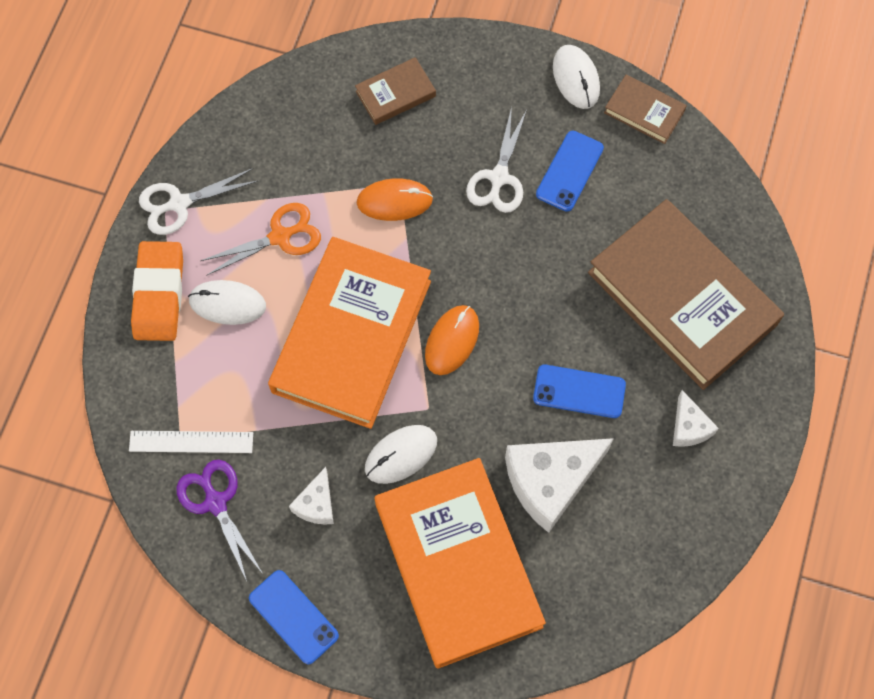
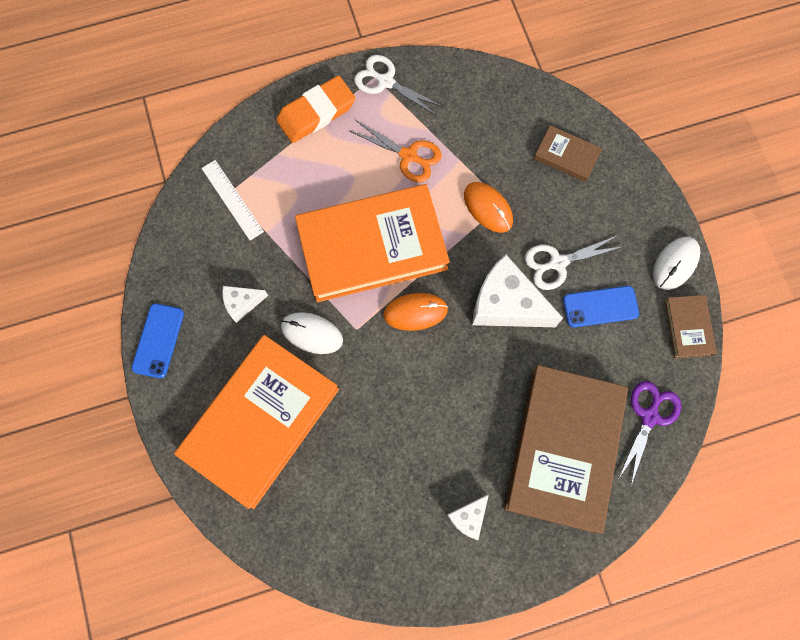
camera: 55 degrees right, 5 degrees up
(216, 503) = (202, 242): purple scissors -> purple scissors (649, 417)
(227, 303) = (339, 156): white mouse -> none
(550, 482) = (360, 445): white cheese -> white cheese (506, 304)
(579, 391) = (440, 422): blue phone -> none

